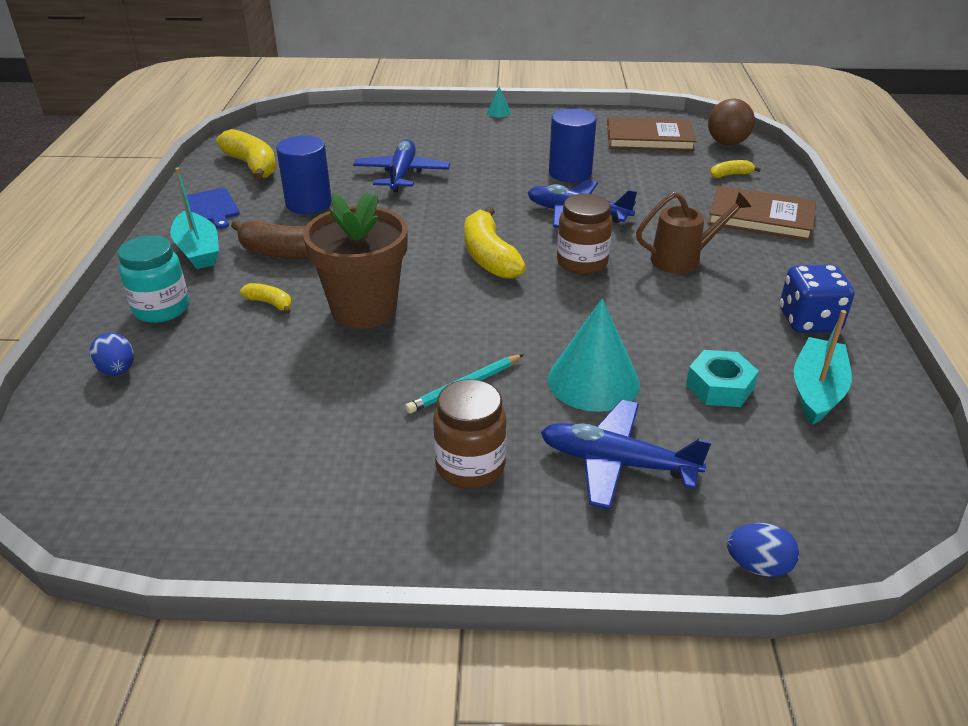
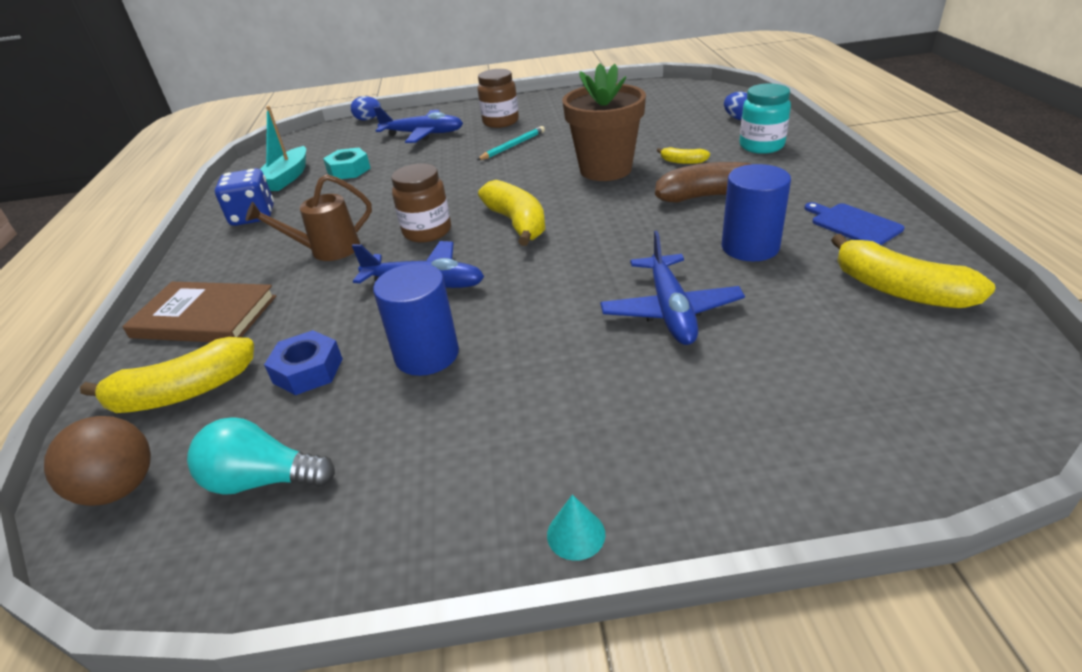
camera: 175 degrees right, 0 degrees up
(198, 250) = (798, 184): turquoise boat -> none
(593, 381) = (430, 160): turquoise cone -> none
(649, 138) = (263, 480): brown book -> turquoise light bulb
(649, 175) = (308, 371): none -> blue nut
(730, 175) = (183, 392): yellow banana -> yellow banana, size x2.03

